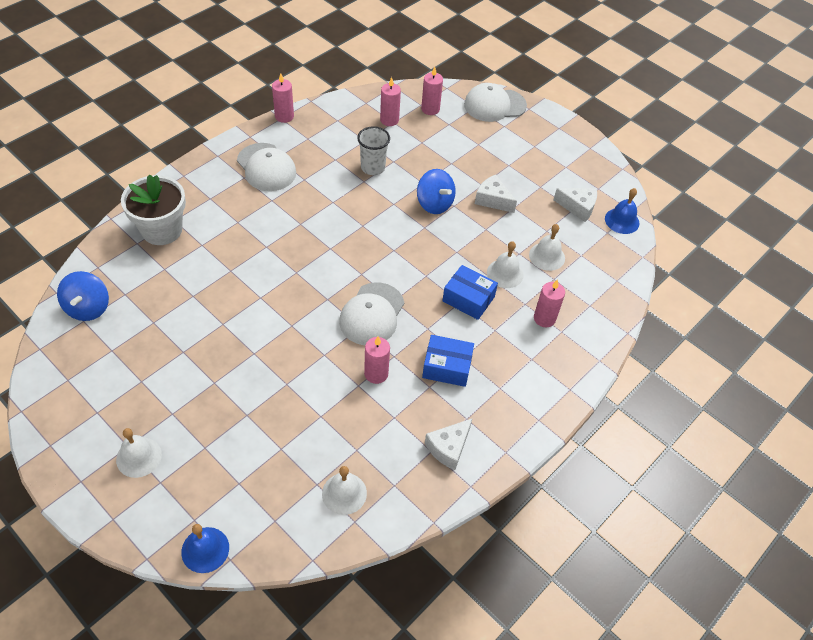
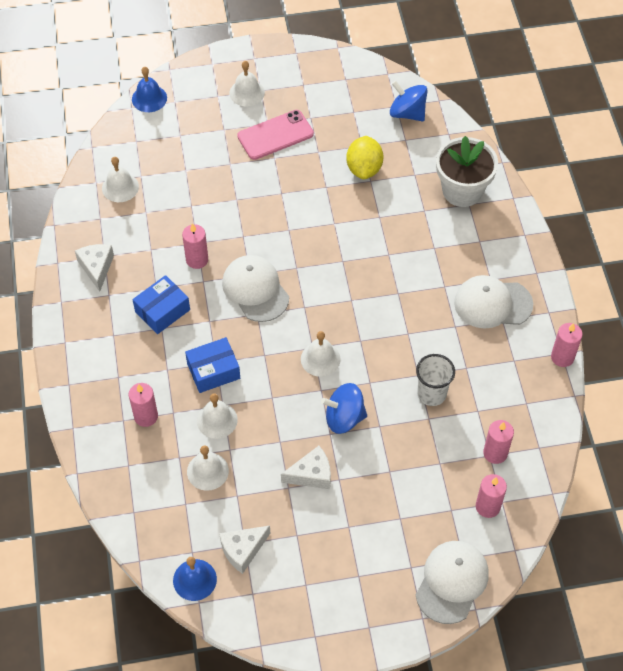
camera: 130 degrees right, 5 degrees up
(181, 307) = (364, 168): none -> yellow lemon
(184, 397) = (275, 135): none -> pink phone
(399, 240) = (320, 359): none -> white bell

